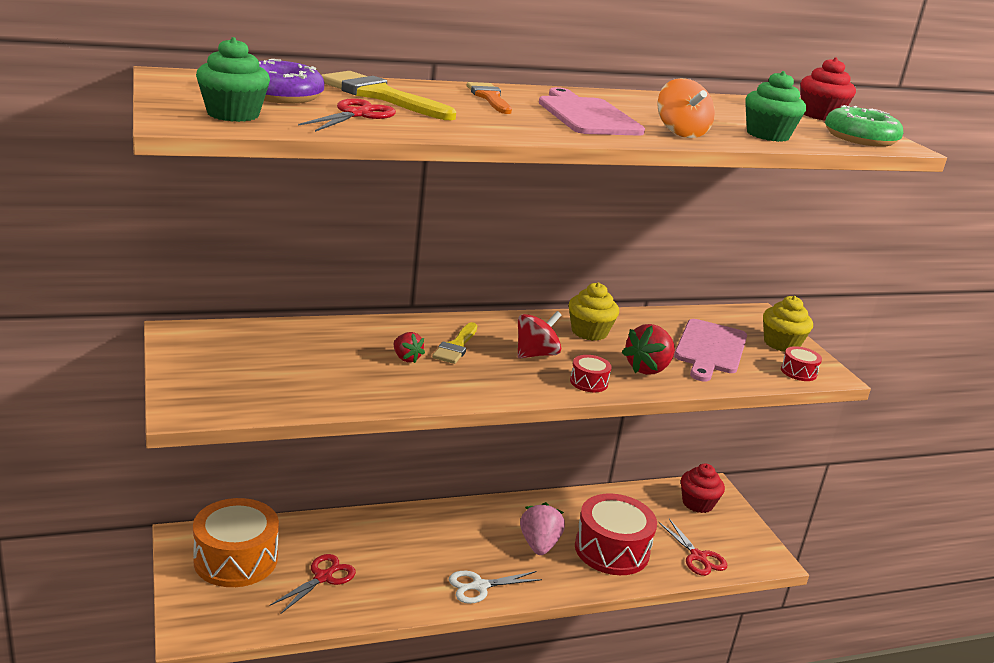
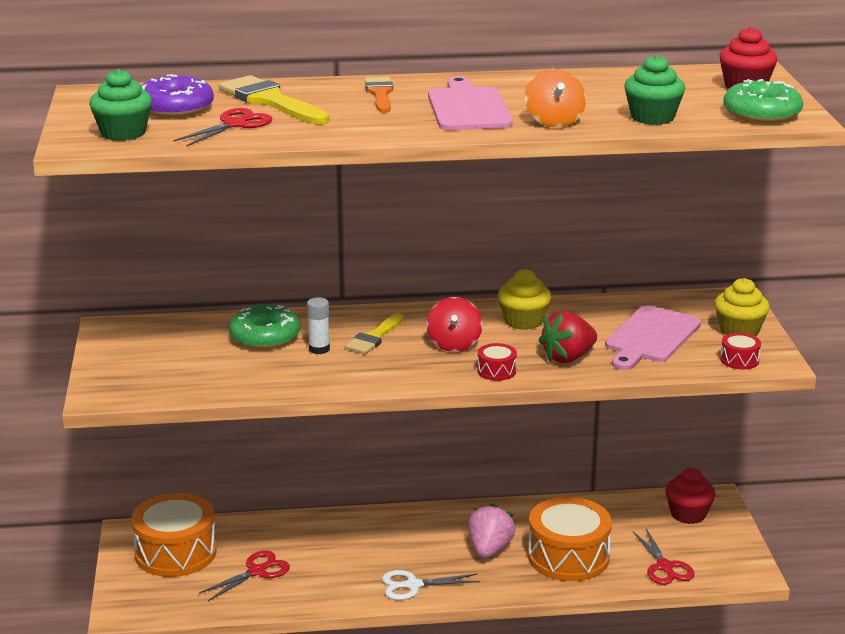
camera: 15 degrees right, 0 degrees up
(346, 345) = (265, 337): none -> green donut
(406, 358) = (319, 349): red strawberry -> white glue stick
(536, 354) = (454, 344): red spinning top -> red spinning top turned 120 degrees clockwise
(611, 550) = (568, 557): red drum -> orange drum

